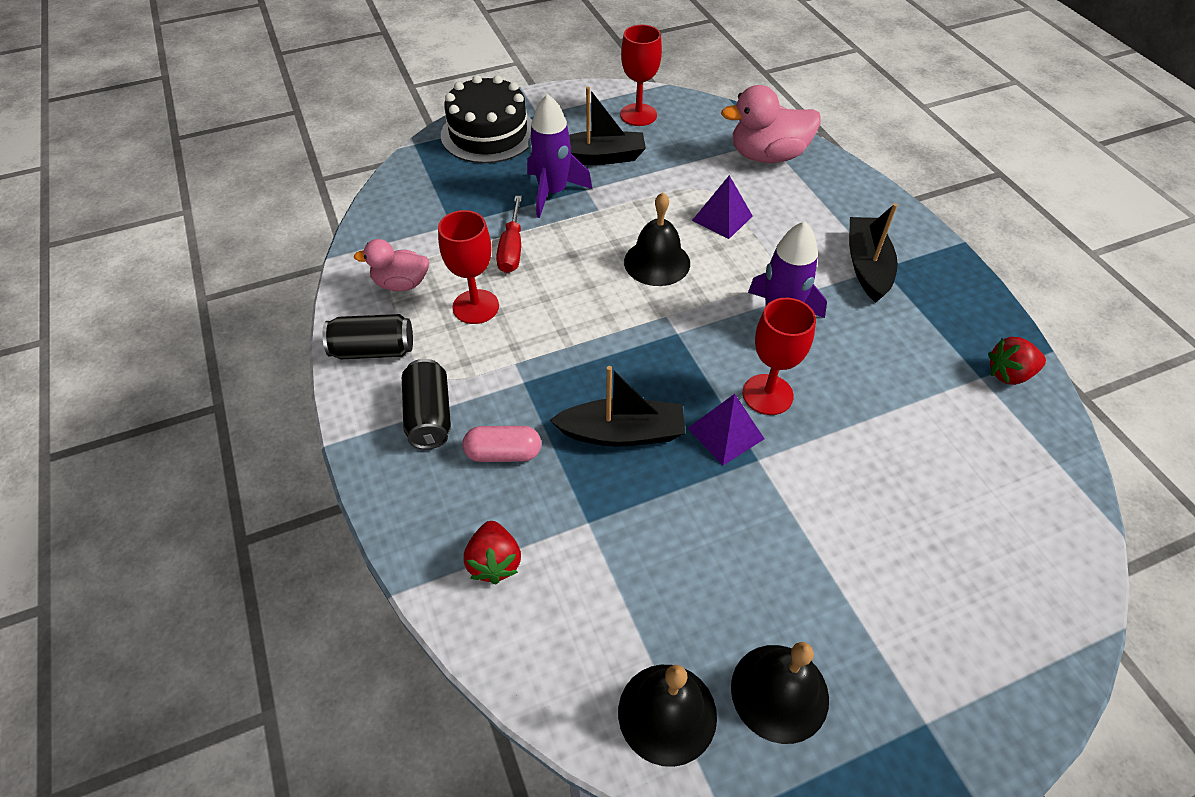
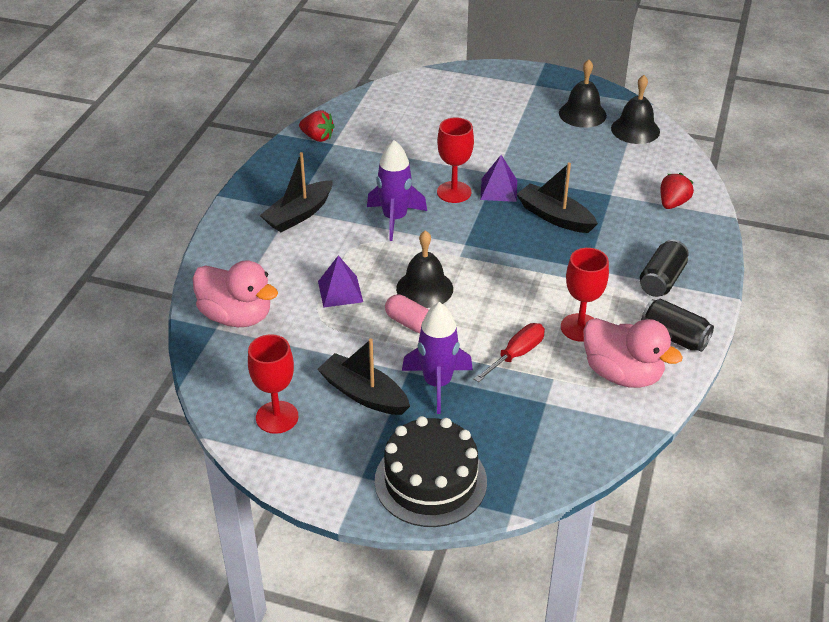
camera: 140 degrees left, 10 degrees down
(401, 284) = (622, 374): pink duck -> pink duck, size x1.62
(503, 453) = (631, 241): pink capsule -> pink capsule (409, 323)

